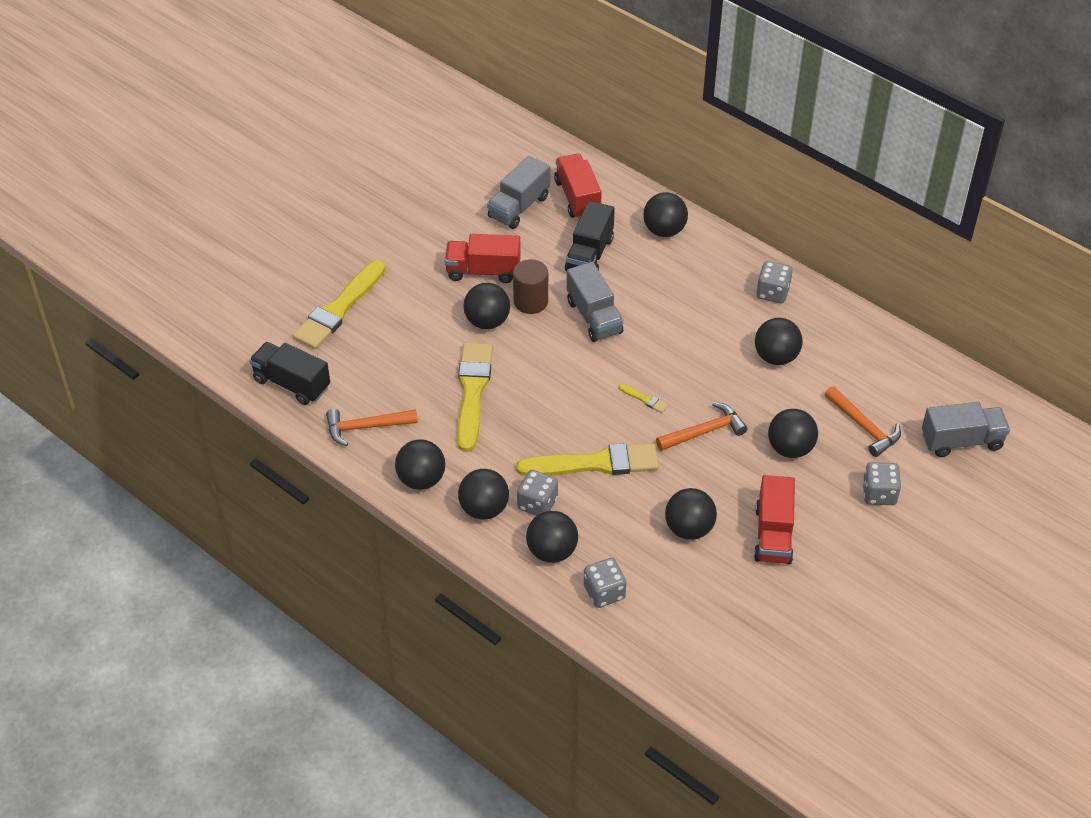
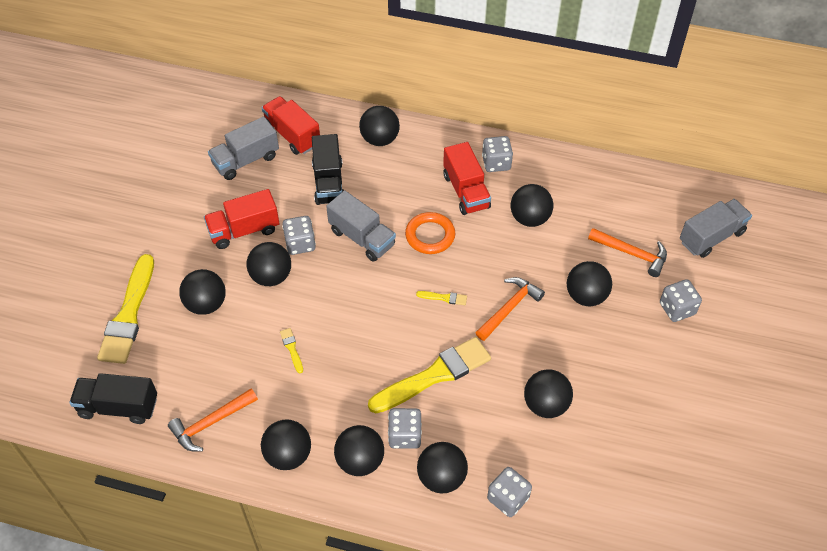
camera: 25 degrees left, 5 degrees up
(413, 324) = (206, 304): none -> black ball
(472, 391) = (292, 349): yellow brush -> yellow brush, size x0.40
(519, 207) = (246, 160): grey truck -> grey truck turned 45 degrees clockwise
(530, 301) = (300, 244): brown cylinder -> grey dice
(663, 338) = (430, 236): none -> orange ring
(773, 534) = (616, 381): red truck -> red truck (466, 191)

